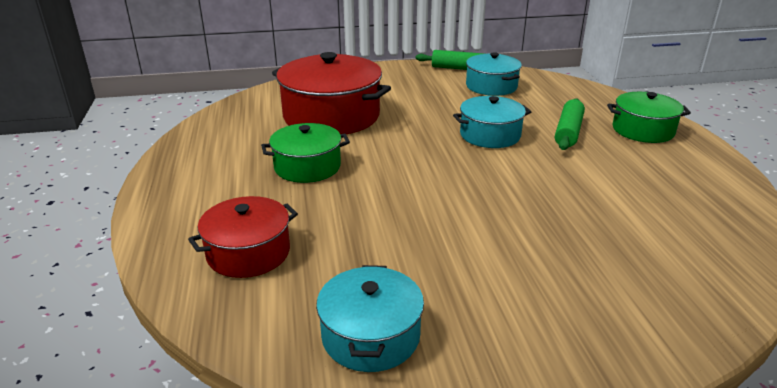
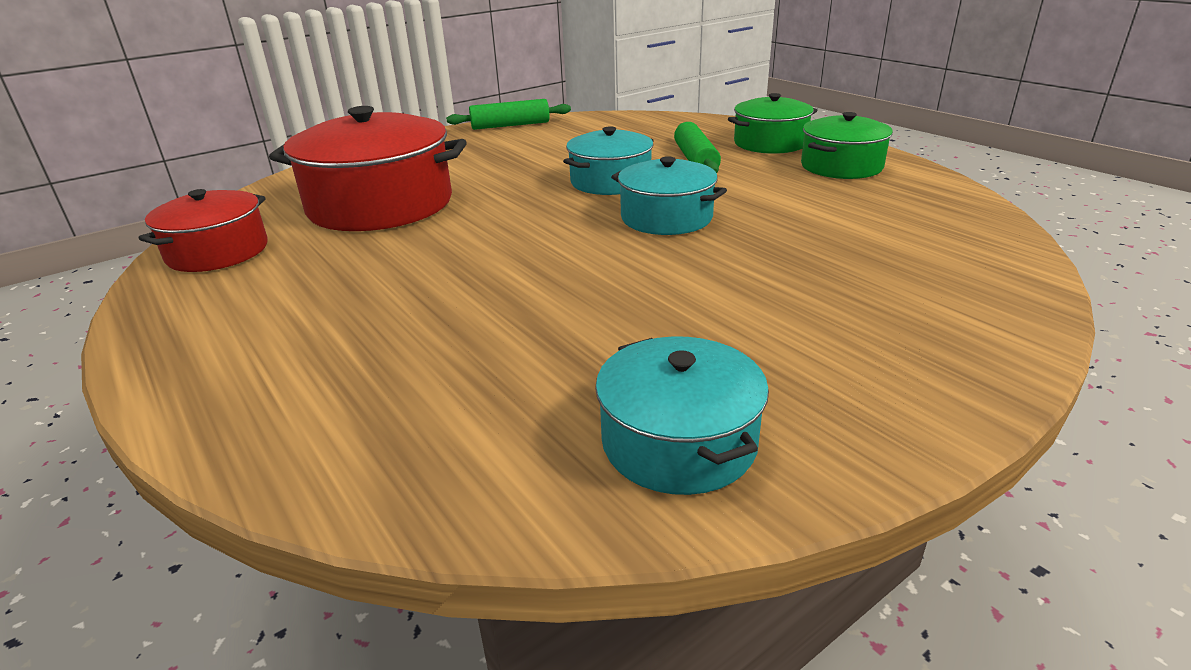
camera: 25 degrees left, 0 degrees up
(248, 253) = (397, 398): red pot -> red pot (218, 252)
(307, 167) = (396, 268): green pot -> green pot (841, 166)
(491, 86) = (564, 135): turquoise pot -> turquoise pot (666, 218)

